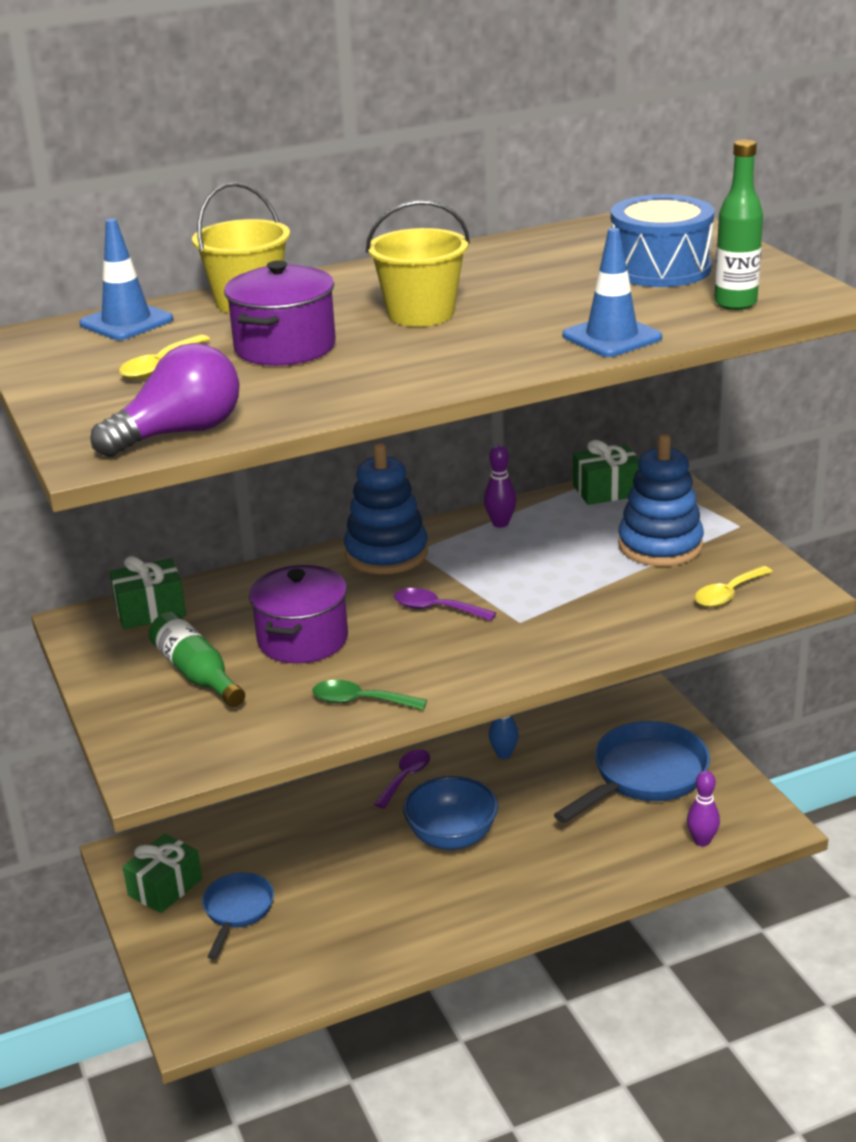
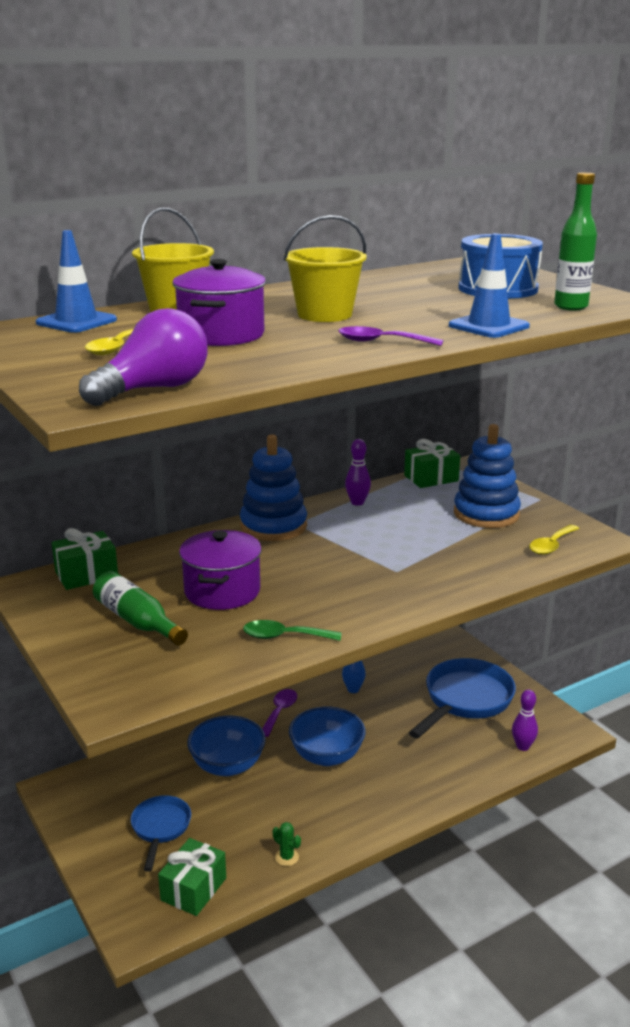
camera: 10 degrees left, 5 degrees down
(165, 887) = (95, 813): green gift -> green gift (193, 889)
(329, 841) = (227, 766): none -> blue bowl
(378, 955) = (287, 857): none -> green cactus
(436, 609) = (326, 564): purple spoon -> purple spoon (381, 342)

